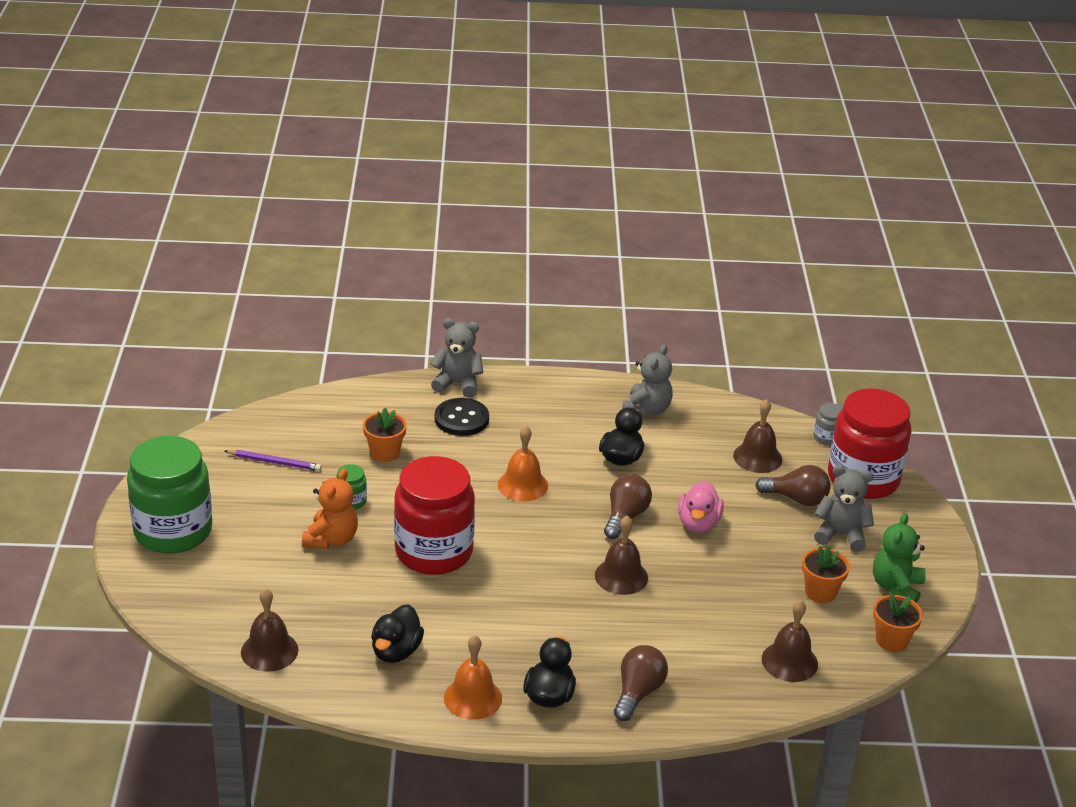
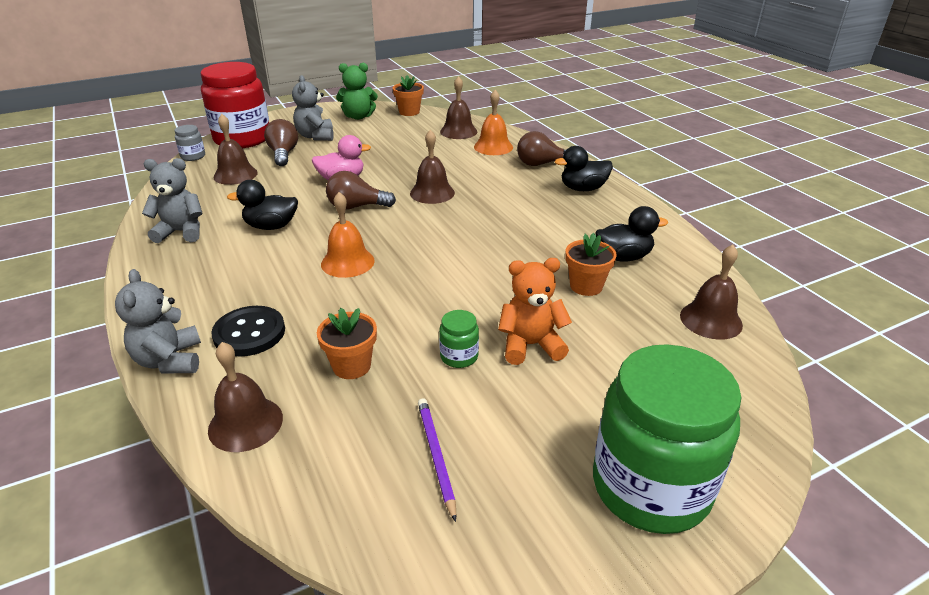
camera: 115 degrees left, 0 degrees up
(368, 402) = (245, 423): none -> brown bell
(434, 552) = (487, 278): red jar -> none
(472, 698) = (623, 213): orange bell -> orange bell (493, 147)
(820, 592) = (383, 133): orange flower pot -> orange flower pot (586, 286)

